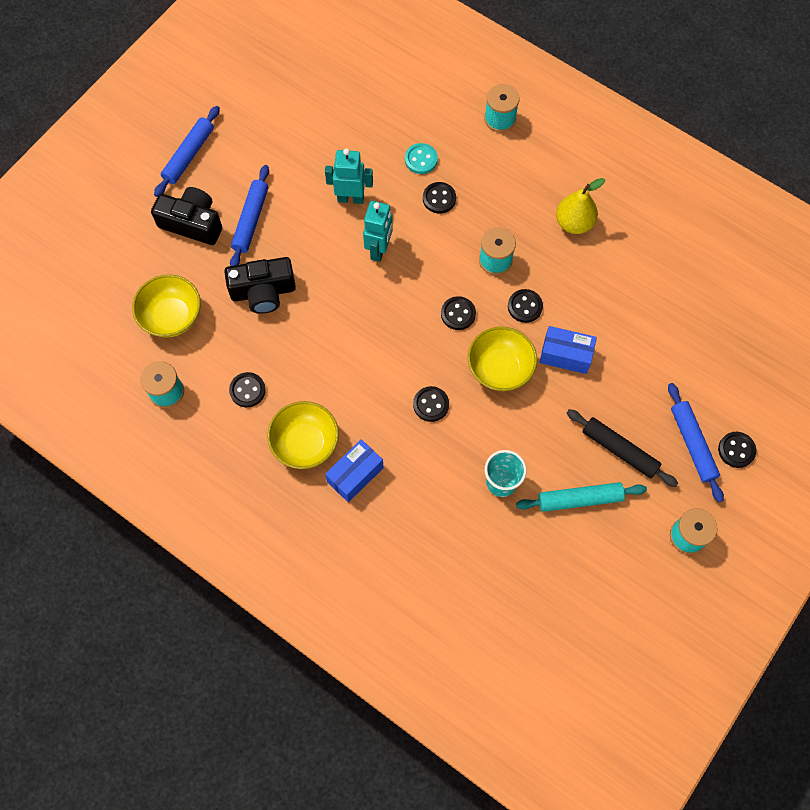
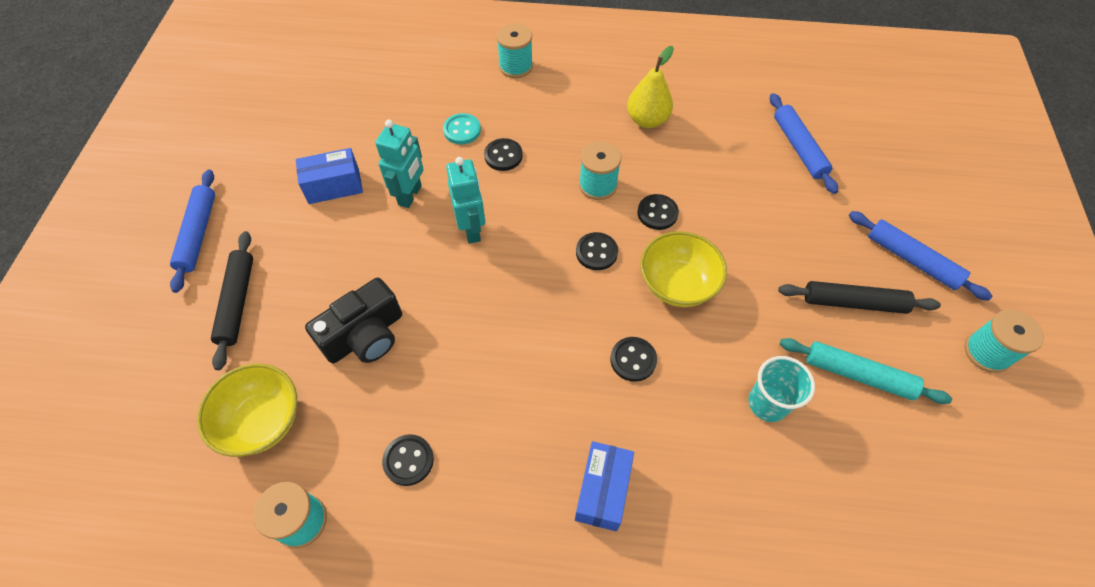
camera: 30 degrees left, 10 degrees down
(192, 223) = (237, 302): black camera -> black rolling pin
(251, 220) = (308, 266): blue rolling pin -> blue rolling pin (798, 148)
(305, 443) = (518, 486): yellow bowl -> none
(350, 198) = (410, 195): turquoise robot -> turquoise robot turned 135 degrees clockwise
(565, 355) = (730, 238): blue box -> blue box (334, 186)
(580, 499) = (858, 375): turquoise rolling pin -> turquoise rolling pin turned 60 degrees clockwise
(736, 450) = (953, 244): black button -> none

